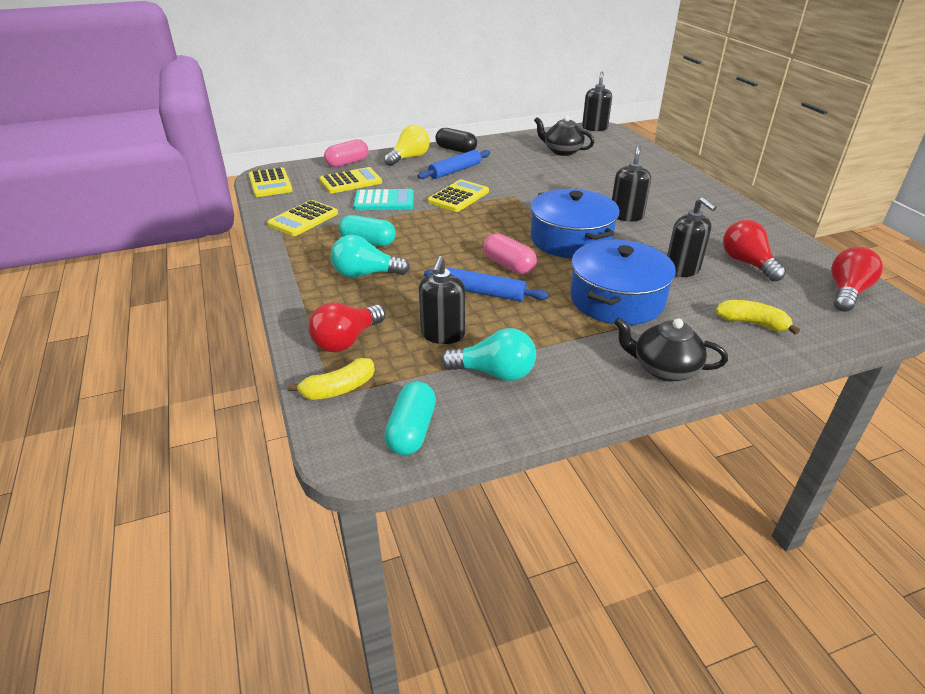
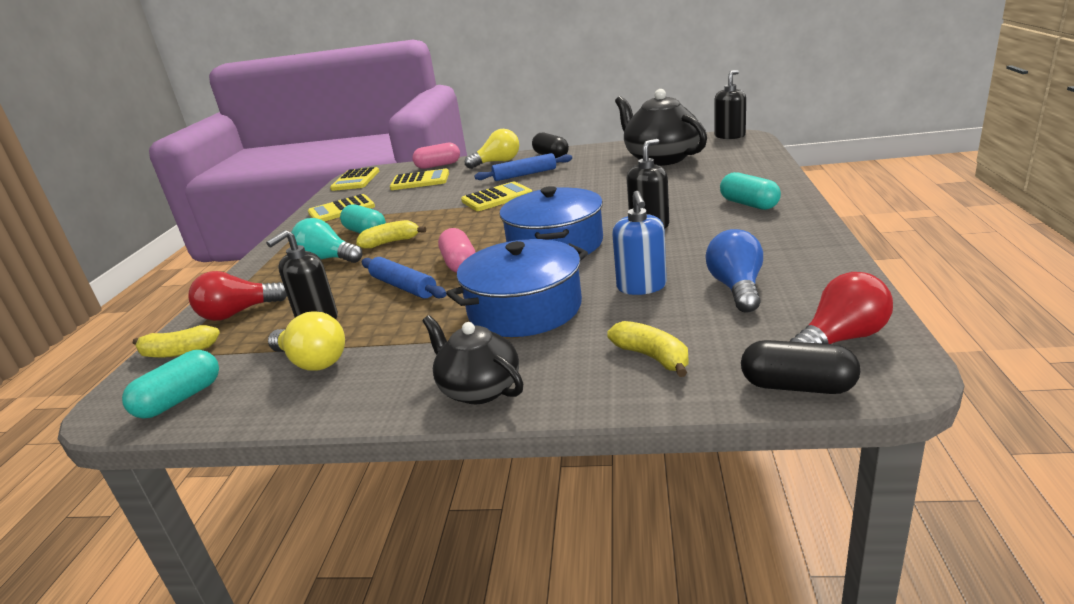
camera: 30 degrees right, 10 degrees down
(384, 201) = (425, 198): turquoise calculator -> none
(410, 250) = (390, 242): none -> yellow banana
(494, 373) = (312, 361): turquoise light bulb -> yellow light bulb
(562, 151) = (661, 158): black teapot -> black teapot, size x1.64
(679, 192) = (749, 204): none -> turquoise capsule
(682, 270) = (641, 287): black soap dispenser -> blue soap dispenser
(747, 263) = (736, 288): red light bulb -> blue light bulb
(857, 328) = (797, 386): none -> black capsule

